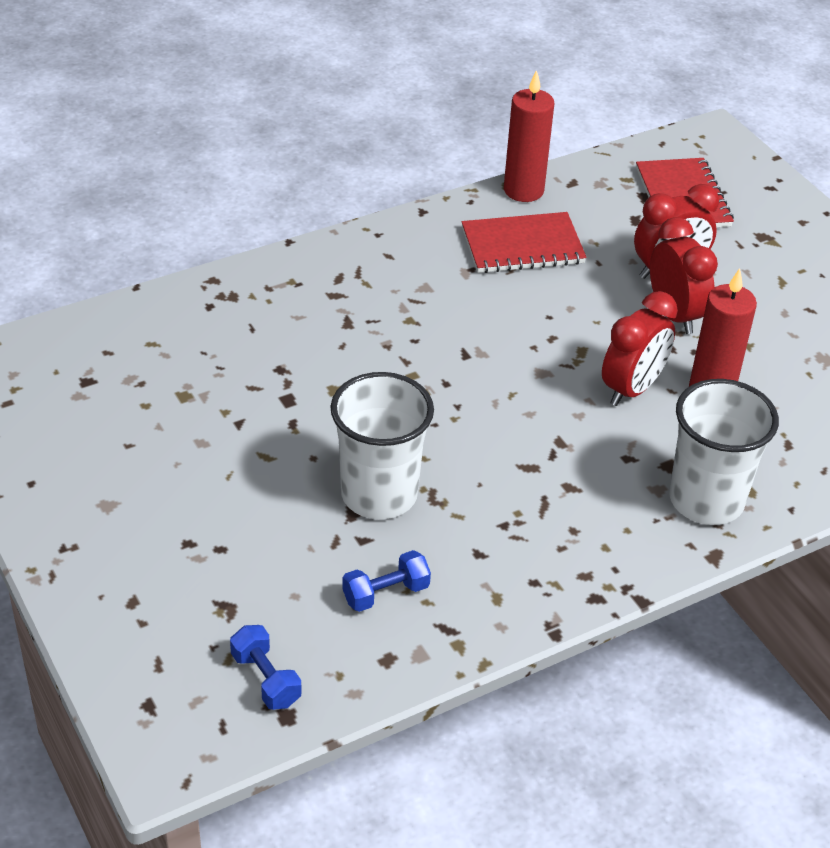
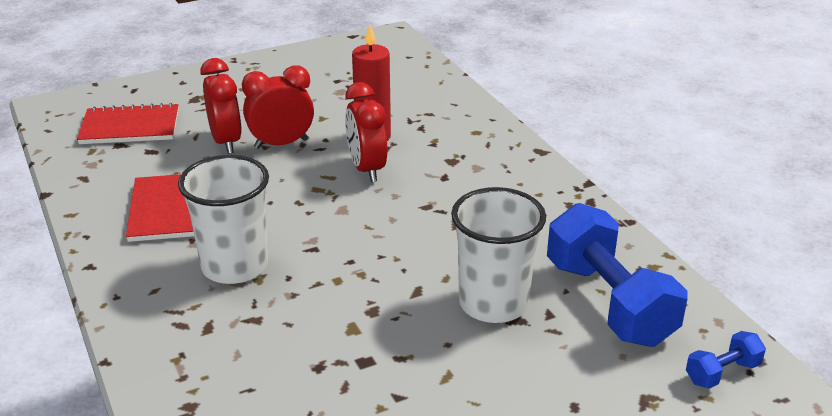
camera: 85 degrees left, 10 degrees down
(386, 593) = (609, 302): blue dumbbell -> blue dumbbell, size x2.22
(523, 190) = (83, 204): red candle -> none
(632, 389) = (367, 169): red clock -> red clock turned 150 degrees counterclockwise
(706, 500) = (486, 149): white cup -> white cup (235, 266)

